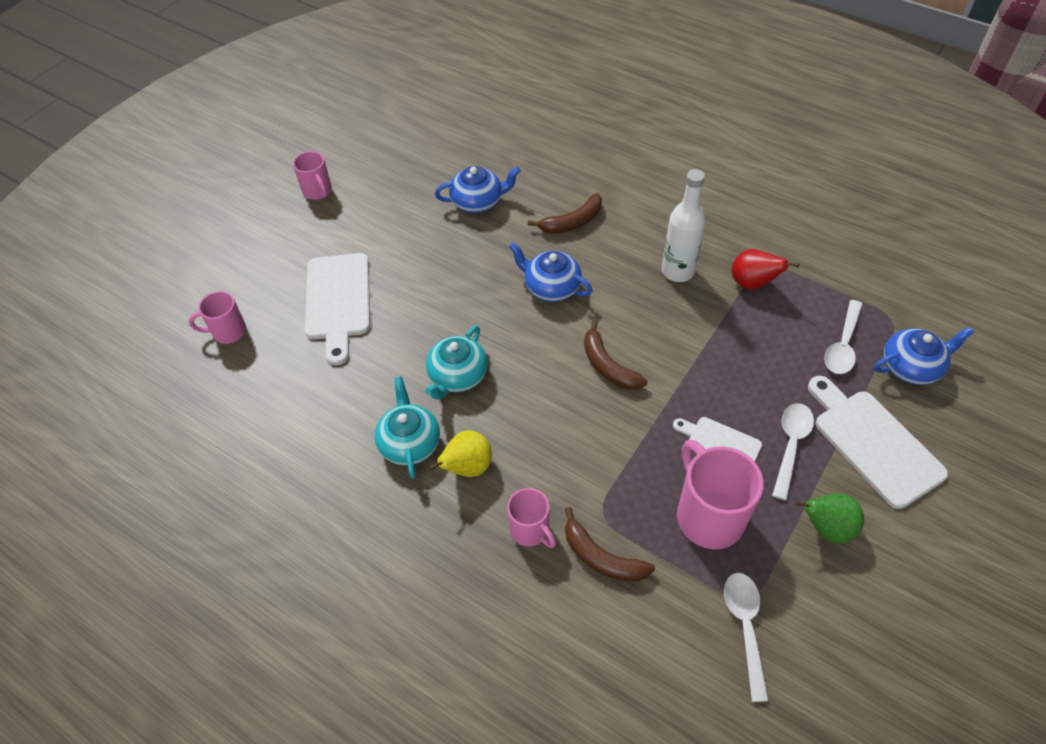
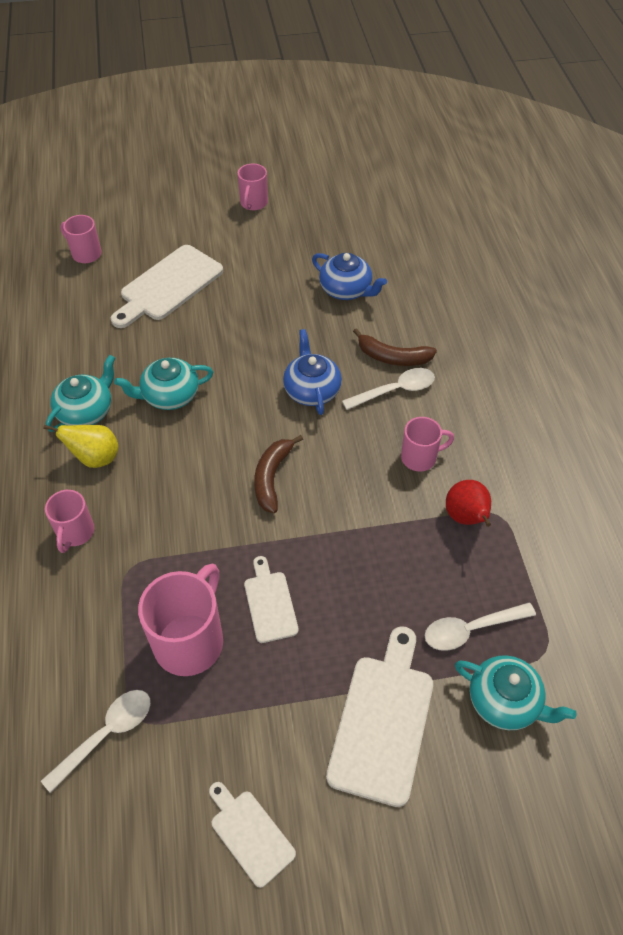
camera: 45 degrees right, 0 degrees up
(601, 557) = (89, 593): brown banana -> none
(677, 271) = (420, 457): white bottle -> pink mug
(790, 445) = (317, 656): white spoon -> white spoon (395, 390)
(826, 528) = (255, 737): green pear -> none
(901, 583) = (250, 834): none -> white cutting board
(911, 367) = (505, 701): blue teapot -> turquoise teapot

